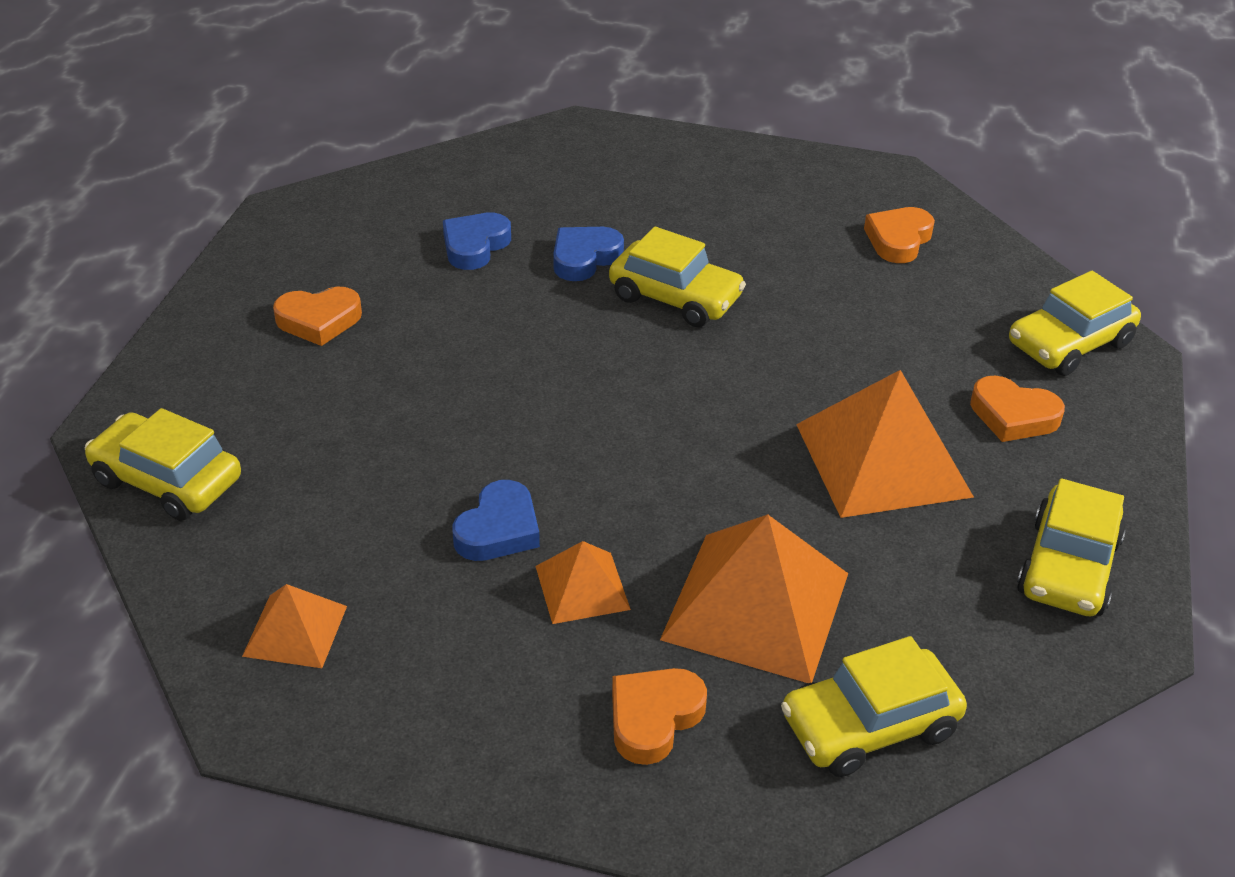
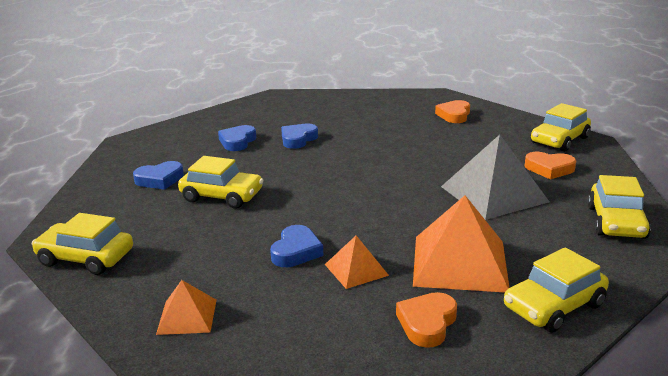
camera: 10 degrees left, 15 degrees down
(319, 320) = (160, 179): orange heart -> blue heart
(675, 297) = (352, 148): yellow car -> yellow car (222, 196)
(883, 460) = (494, 194): orange pyramid -> grey pyramid

